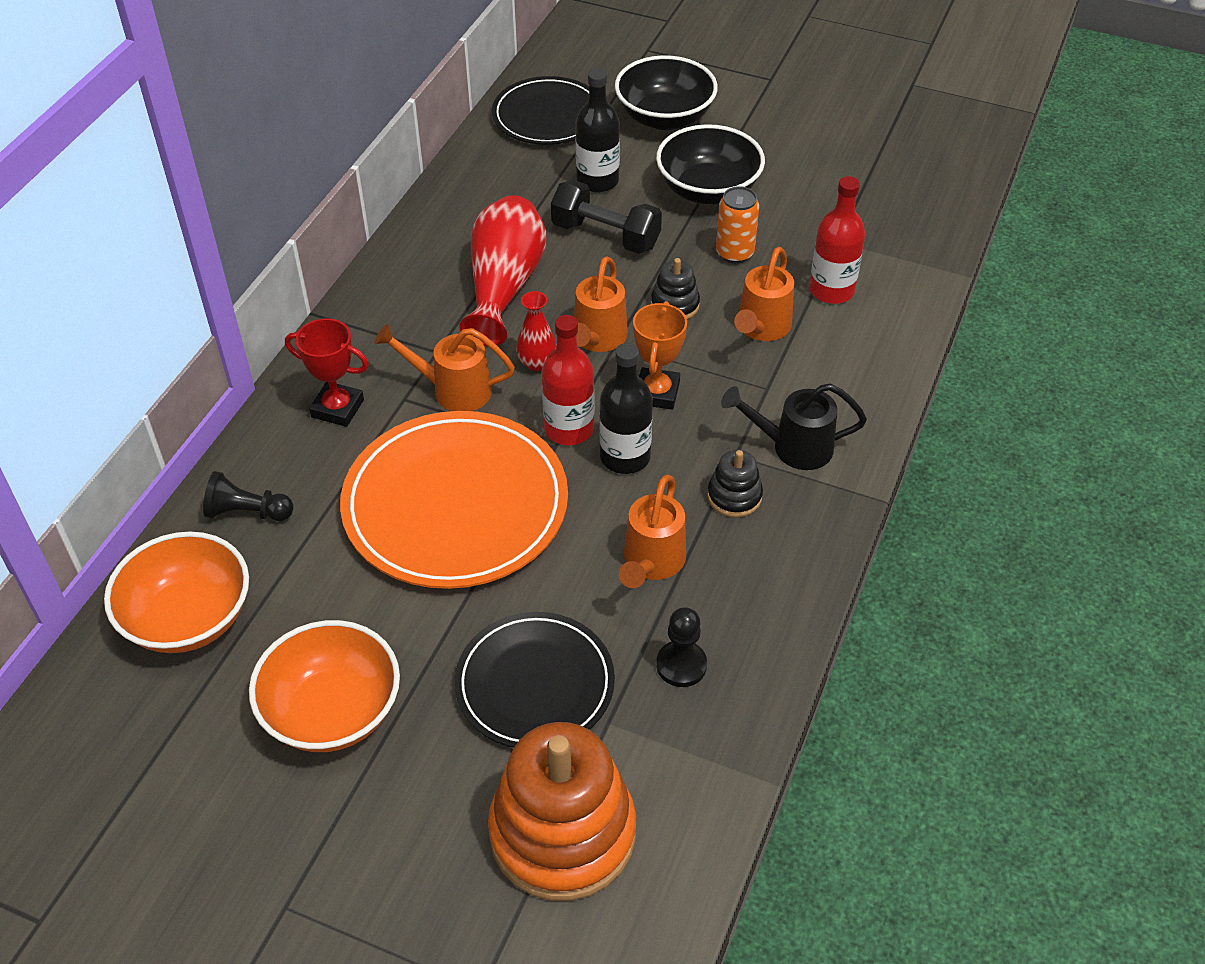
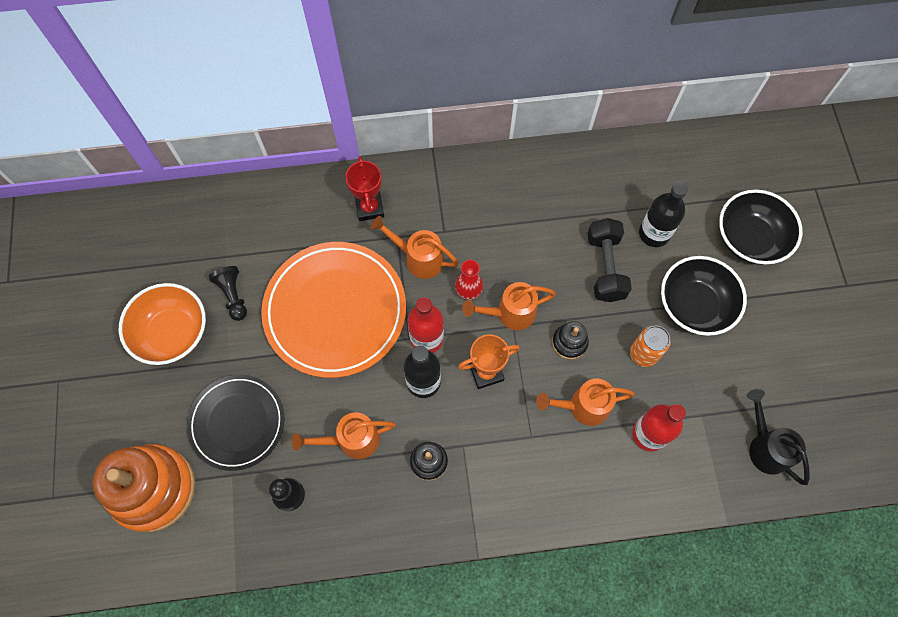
camera: 60 degrees right, 20 degrees up
(188, 618) = (194, 230): orange bowl -> none
(247, 512) = (273, 212): black pawn -> black pawn (233, 296)
(453, 390) = (419, 258): orange watering can -> orange watering can turned 45 degrees counterclockwise
(504, 286) = (520, 235): red vase -> none
(548, 116) = (696, 168): black plate -> none
(794, 447) = (490, 478): black watering can -> black watering can (765, 447)

